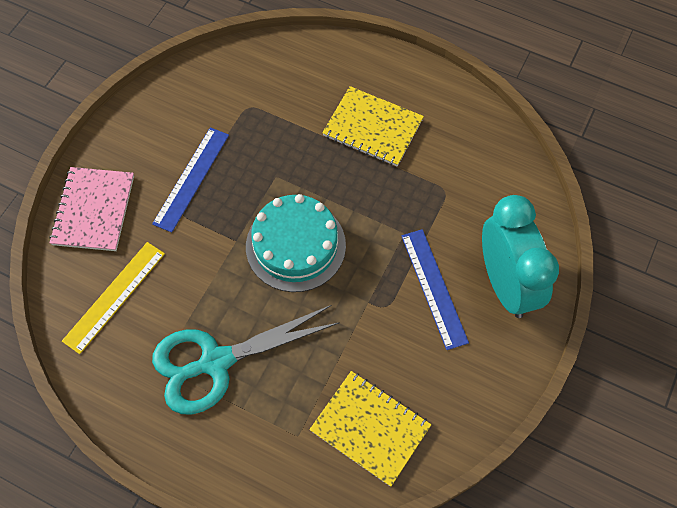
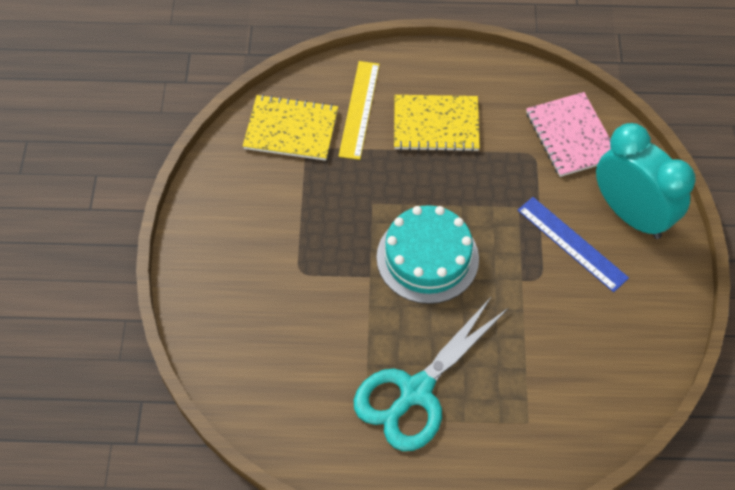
camera: 25 degrees left, 5 degrees down
(94, 210) = (215, 304): pink notebook -> pink notebook (571, 136)
(114, 296) = (284, 375): yellow ruler -> yellow ruler (359, 109)
(191, 178) = (293, 237): blue ruler -> none
(370, 428) = (587, 388): yellow notebook -> yellow notebook (291, 129)

